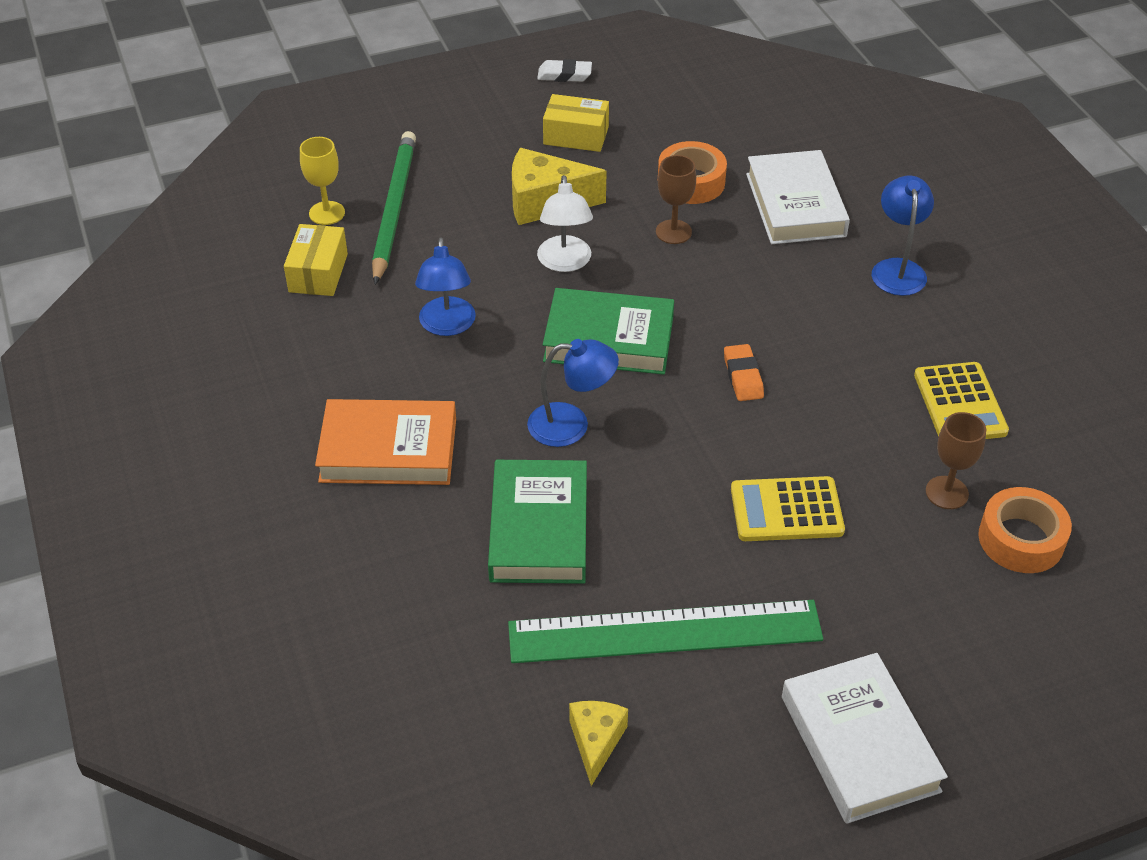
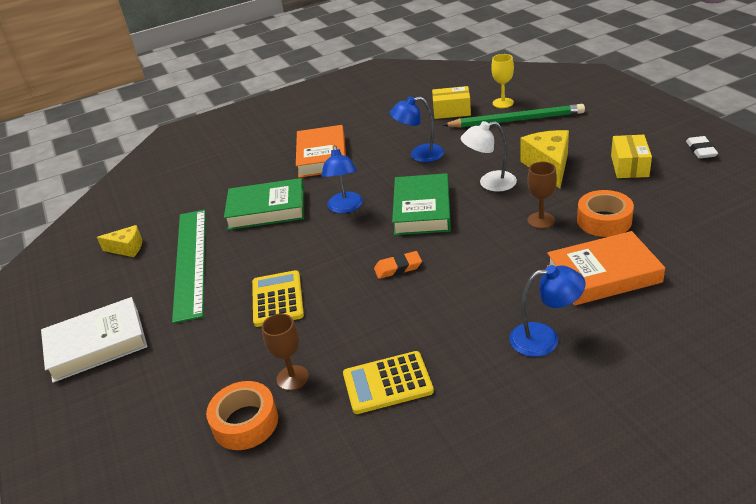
camera: 90 degrees right, 10 degrees down
(795, 205) = (603, 274): white book -> orange book

